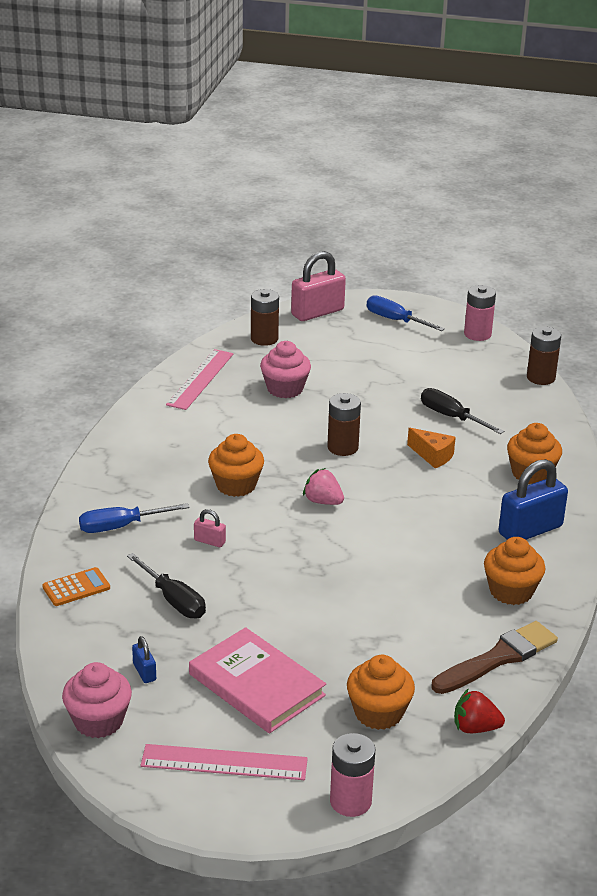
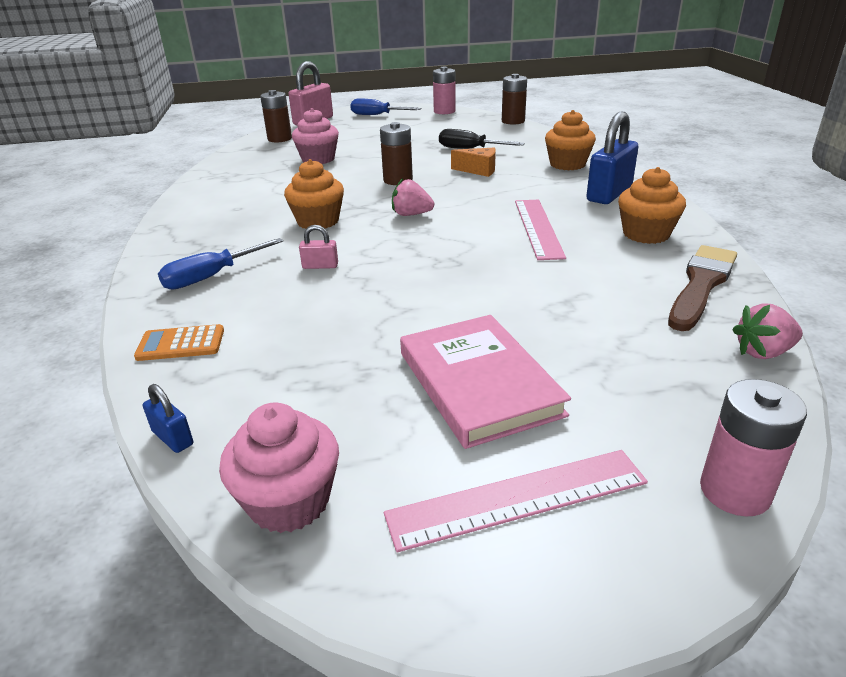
camera: 20 degrees left, 0 degrees up
(76, 587) = (181, 344): orange calculator -> orange calculator turned 135 degrees counterclockwise
(144, 672) = (322, 412): blue padlock -> blue padlock (173, 438)
(174, 600) = (314, 325): black screwdriver -> none
(200, 379) = (237, 167): pink ruler -> pink ruler (537, 228)
(256, 685) = (478, 383): pink book -> pink book turned 45 degrees clockwise
(378, 713) = (647, 369): orange cupcake -> none
(475, 728) = (763, 352): red strawberry -> pink strawberry

